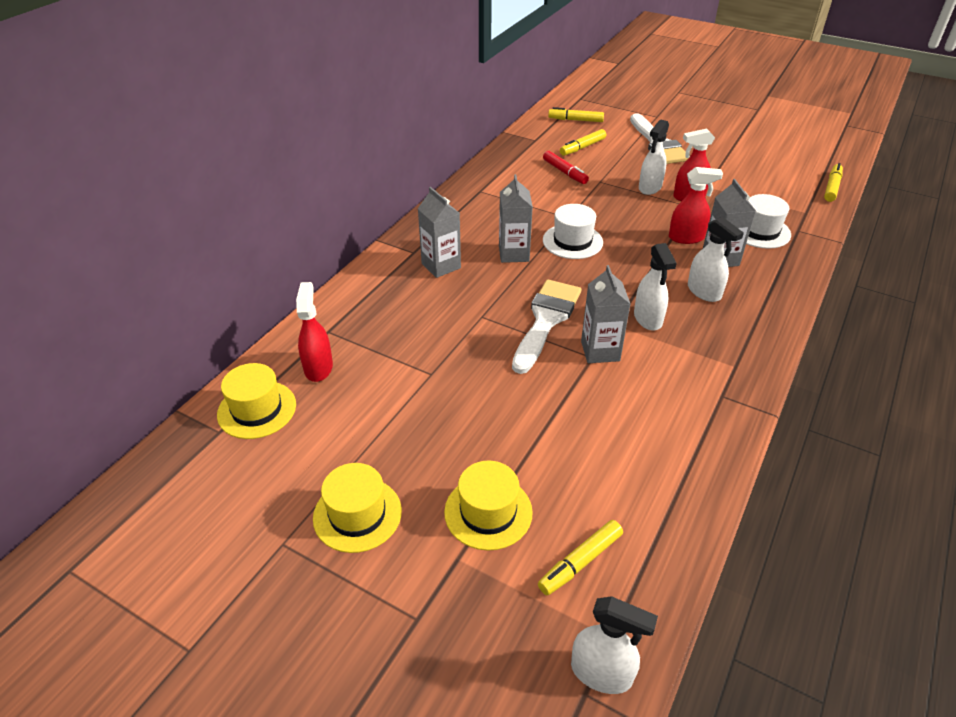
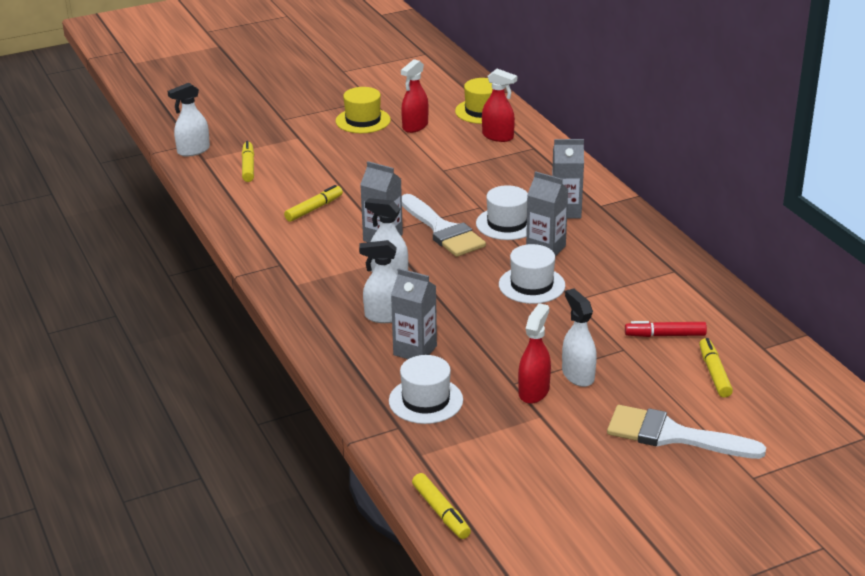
camera: 125 degrees right, 10 degrees down
(488, 512) = (313, 153): yellow hat -> none
(495, 289) = (507, 224): none -> white hat
(576, 120) = (795, 402): yellow marker -> yellow marker (314, 209)
(686, 238) = (466, 349): red spray bottle -> red spray bottle (415, 126)

